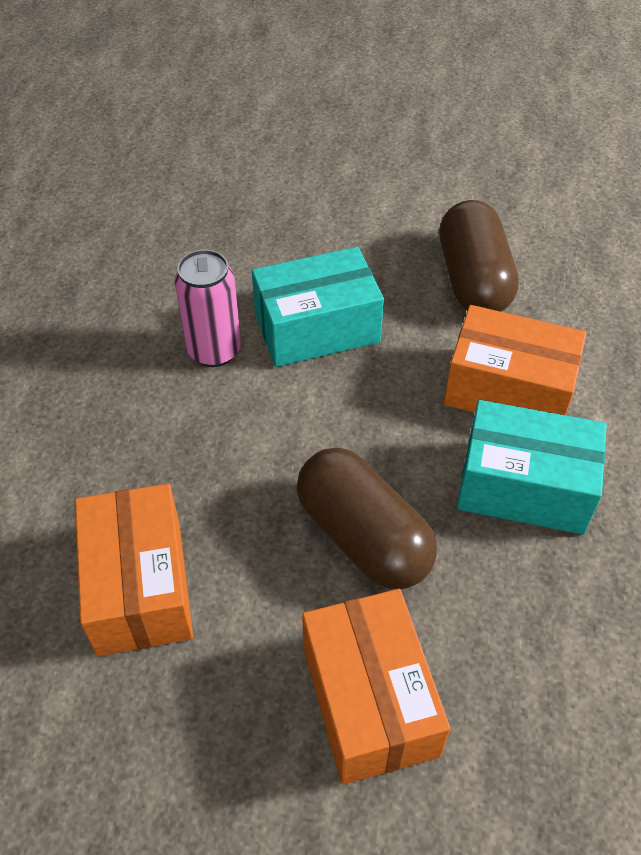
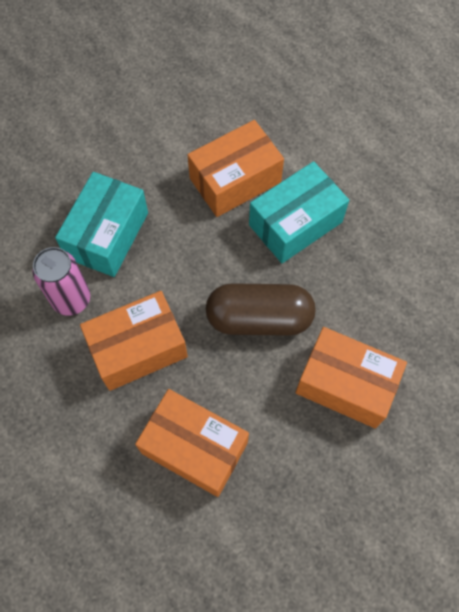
camera: 50 degrees left, 15 degrees up
(212, 446) = (138, 349): none -> orange box
(473, 280) = (150, 133): brown capsule -> none

